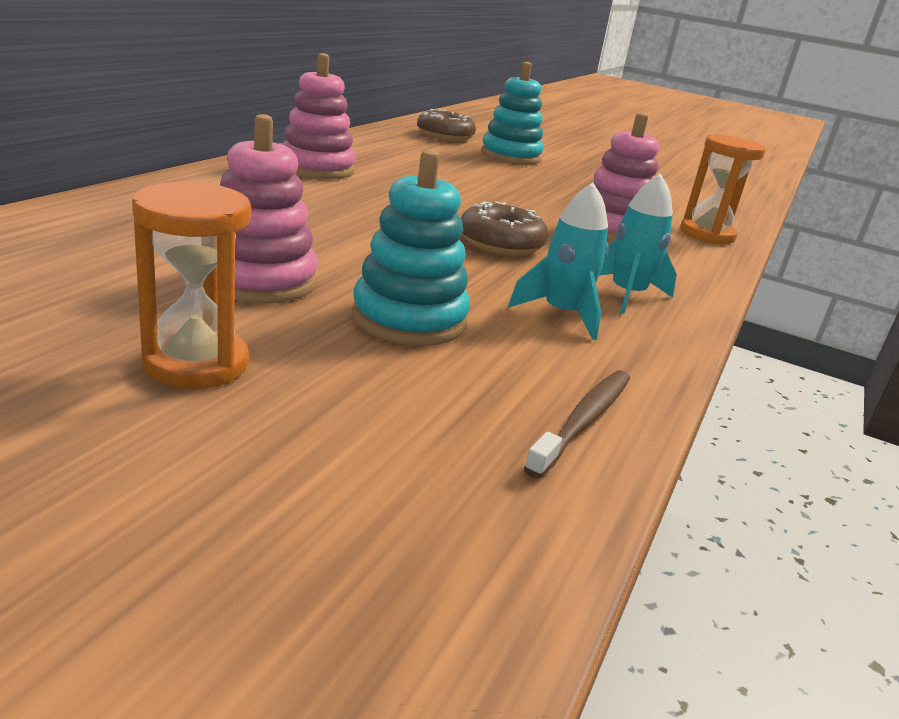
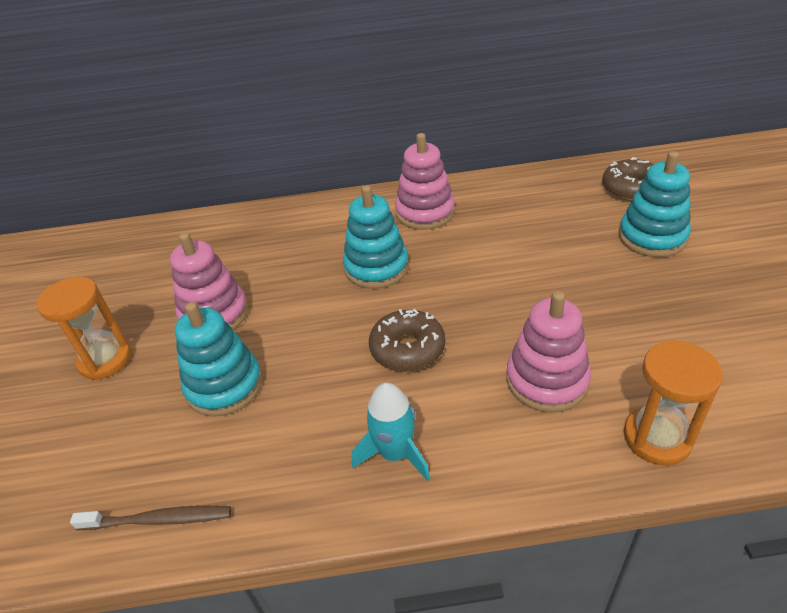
camera: 65 degrees right, 15 degrees up
(357, 208) = (376, 267): none -> turquoise stacking toy
(562, 314) = (310, 439): turquoise rocket -> none

